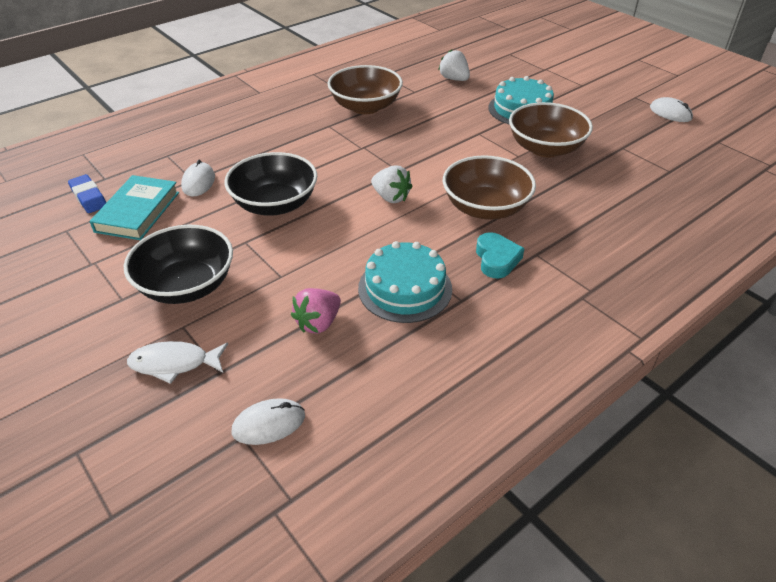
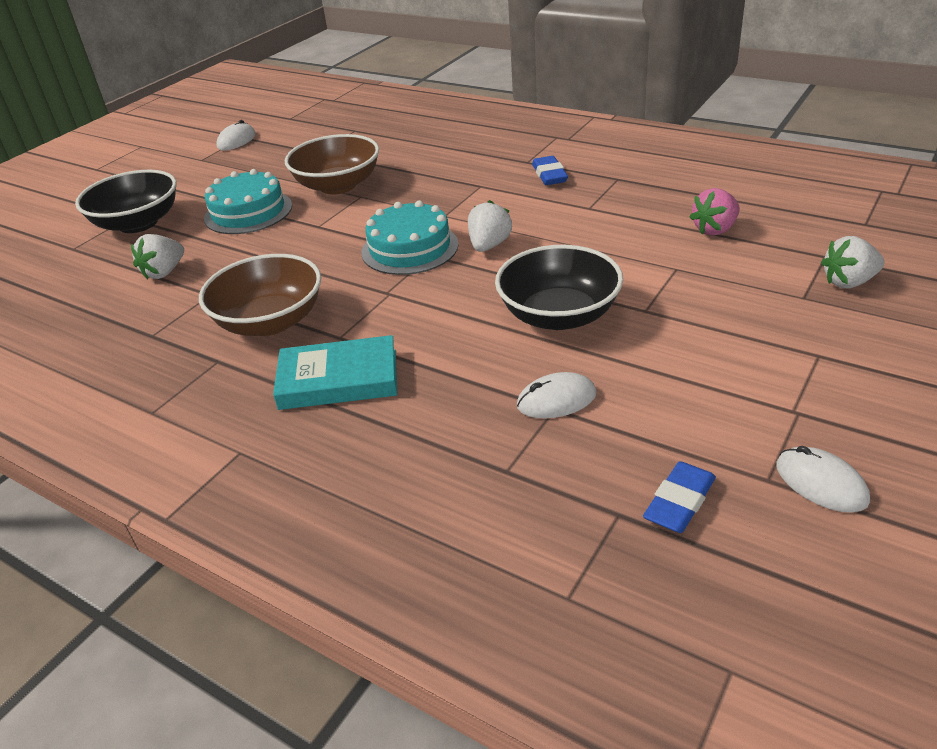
camera: 105 degrees left, 5 degrees down
(137, 212) = (667, 426): turquoise book -> turquoise book (338, 379)
(174, 363) = (848, 282): white fish -> white strawberry
(187, 285) = (751, 319): black bowl -> black bowl (138, 223)
(269, 424) = (840, 217): white mouse -> white mouse (821, 483)
(318, 323) = (715, 229): pink strawberry -> pink strawberry turned 120 degrees clockwise
(405, 288) = (628, 204): turquoise cake -> turquoise cake (410, 248)
(485, 208) = (472, 194): brown bowl -> none
(496, 259) = (549, 175): turquoise heart -> blue eraser

